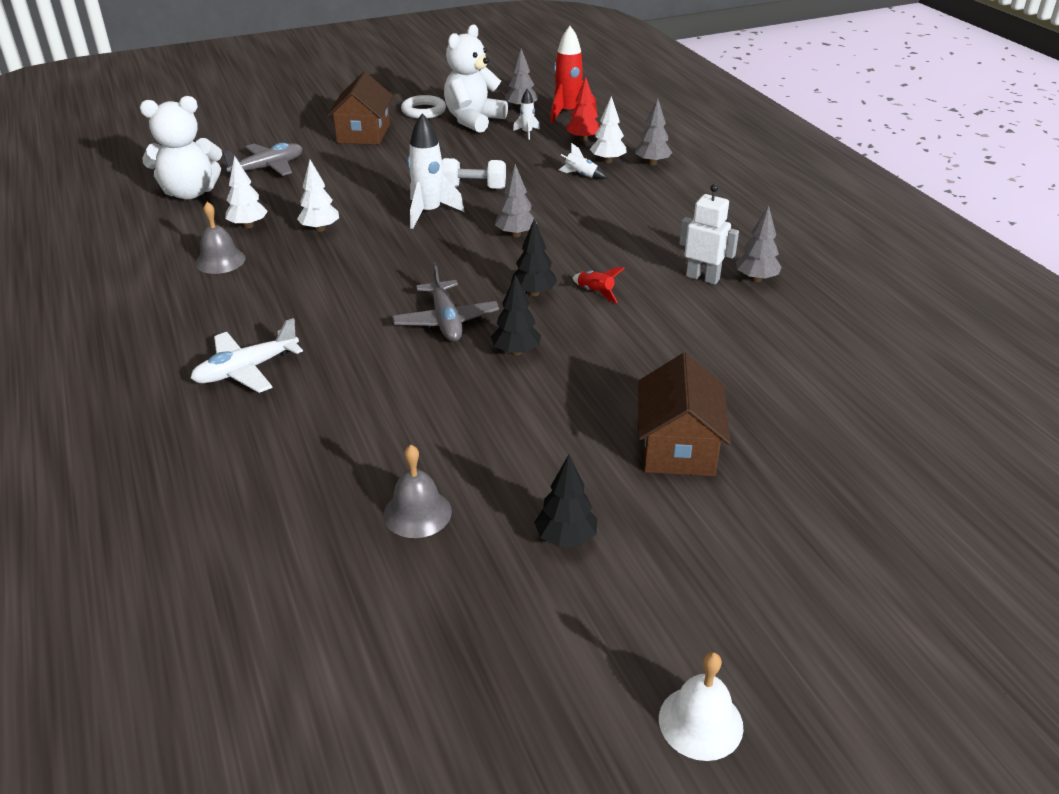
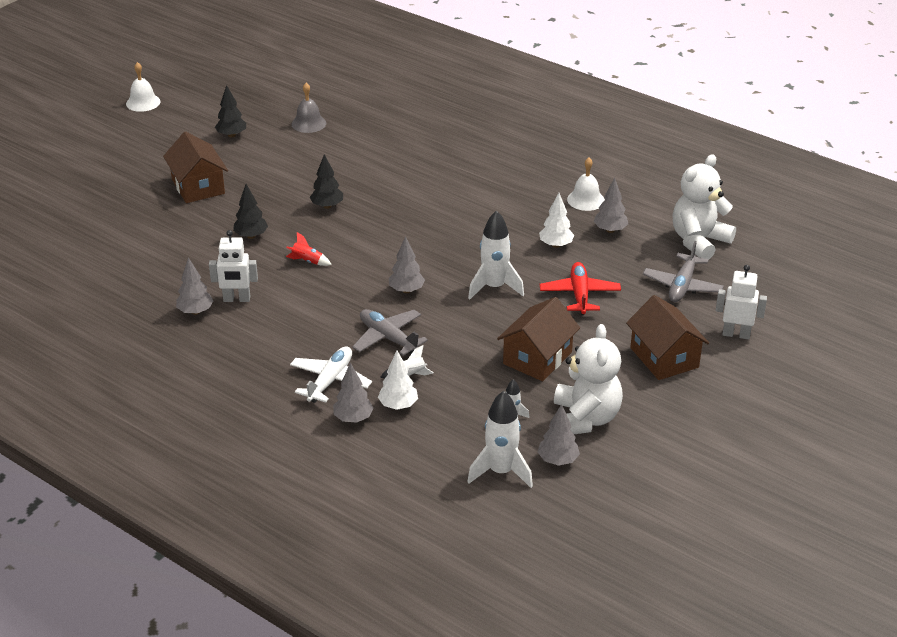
camera: 150 degrees right, 0 degrees up
(220, 261) = (585, 200): grey bell -> white bell
(246, 370) = (470, 149): white plane -> white plane (330, 381)
(248, 225) = (610, 230): white tree -> grey tree
(287, 131) = (736, 334): none -> white robot
(362, 186) = (579, 295): none -> red plane
(423, 111) = (652, 414): white ring -> none
(446, 321) = (389, 210): grey plane -> grey plane (388, 338)
(460, 158) = (537, 358): none -> brown house
(474, 188) = (487, 326): white dumbbell -> none
(534, 293) = (350, 247): black tree -> black tree (251, 236)
(567, 113) = (501, 472): red rocket -> white rocket
(583, 140) = (447, 430): red tree -> none

